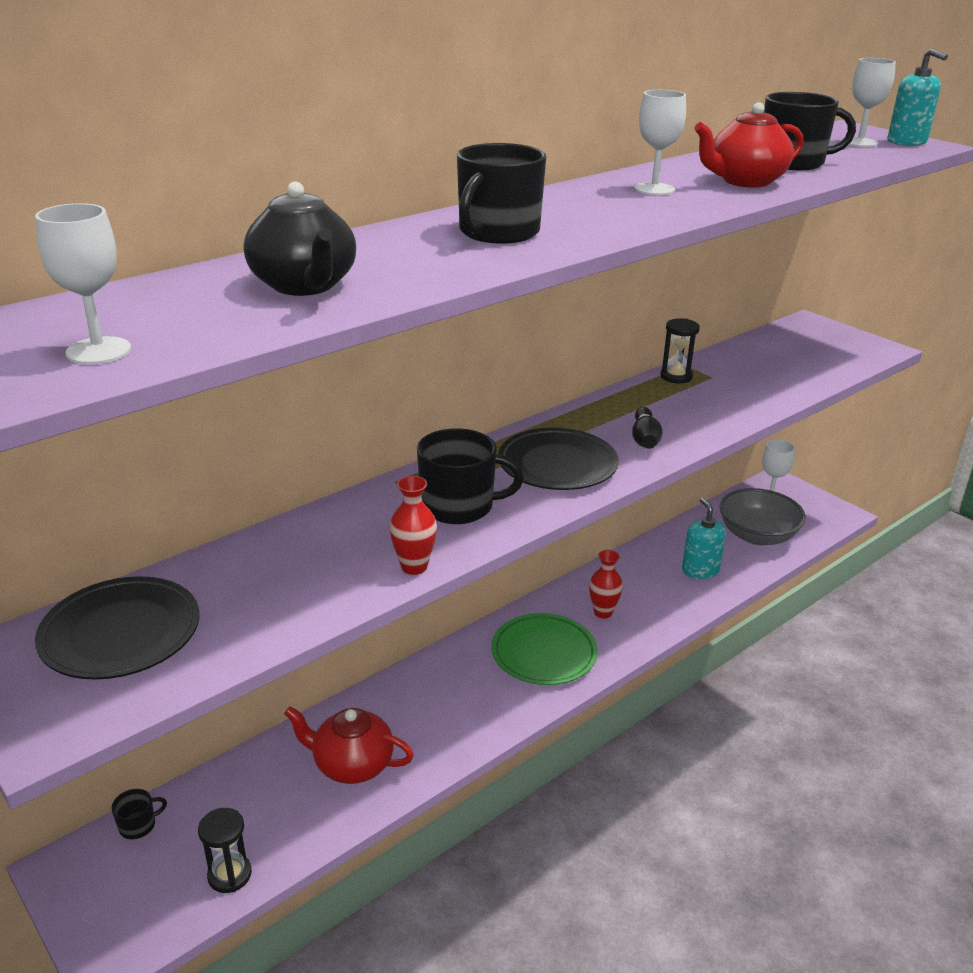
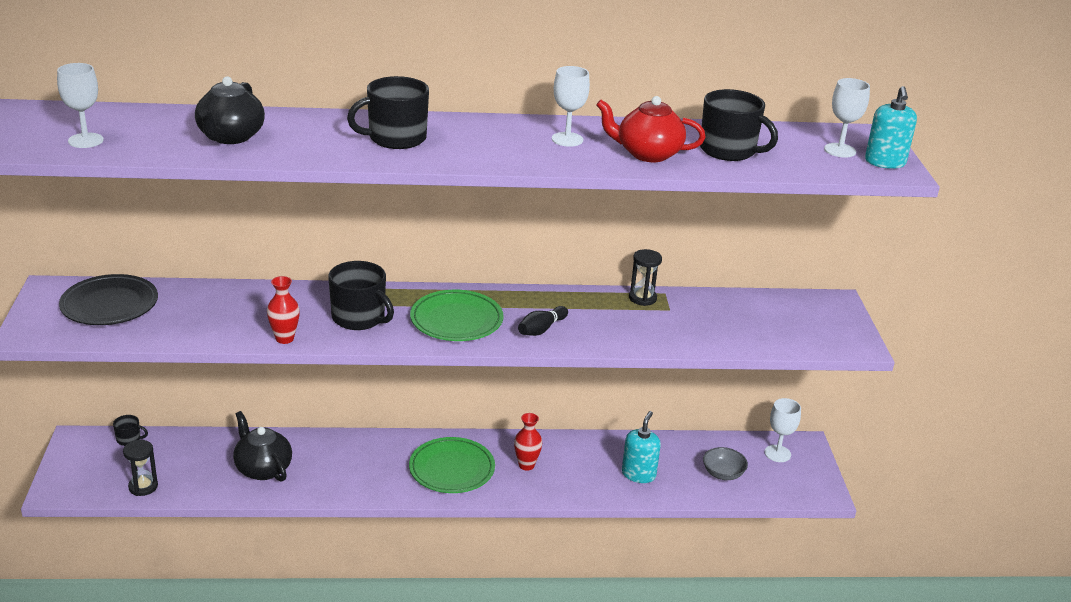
camera: 35 degrees right, 0 degrees up
(352, 764) = (263, 469): red teapot -> black teapot
(557, 465) = (456, 320): black plate -> green plate
(757, 535) = (723, 473): grey bowl -> grey bowl, size x0.57

